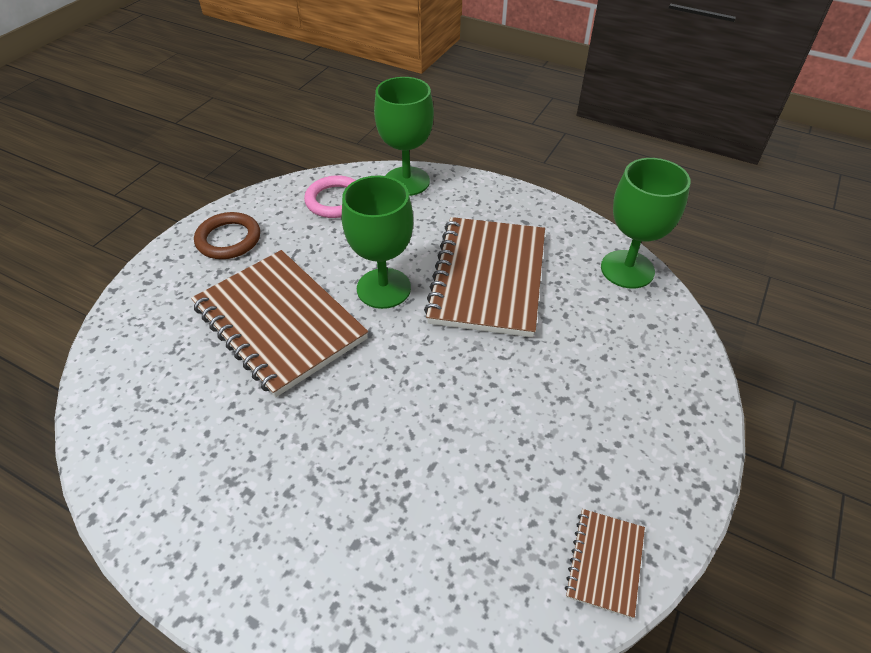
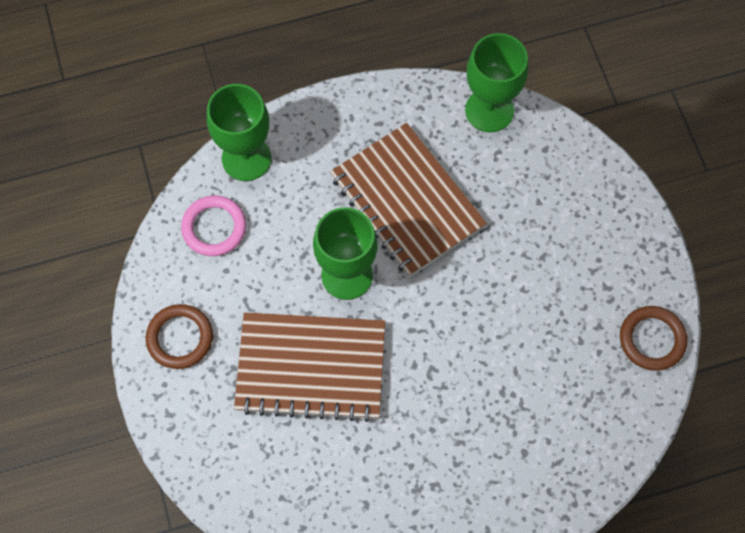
camera: 45 degrees left, 20 degrees up
(604, 562) = (652, 339): brown notebook -> brown ring

